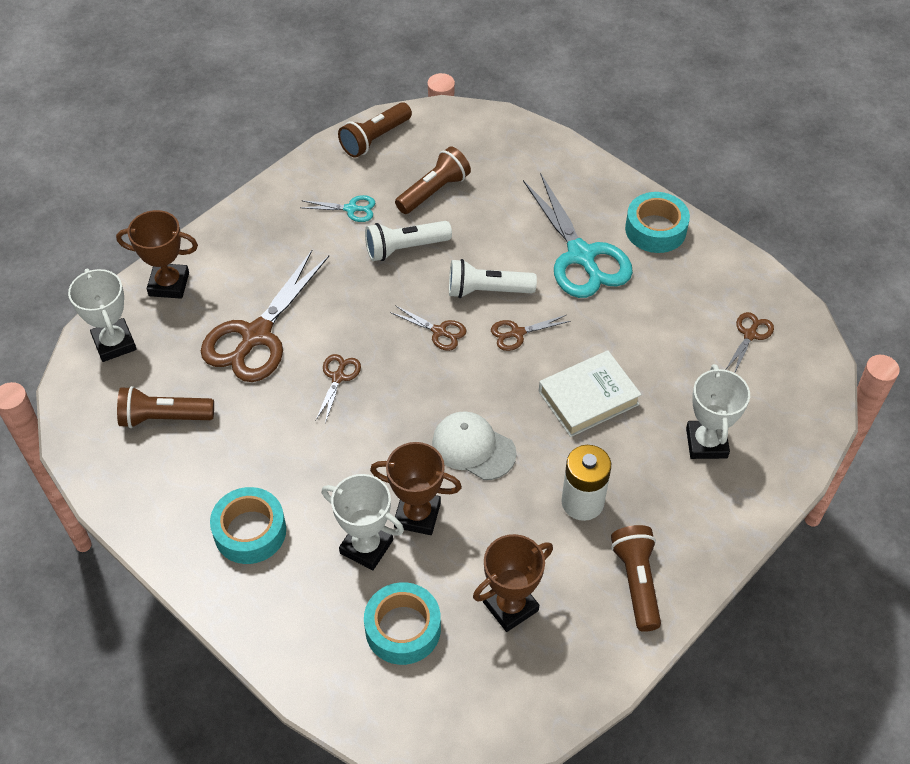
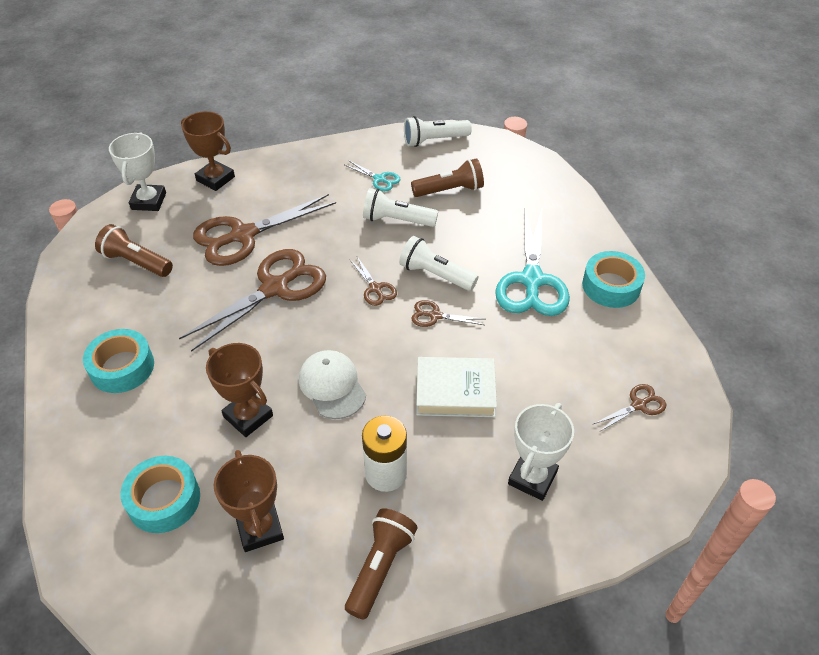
camera: 30 degrees right, 5 degrees down
(338, 377) = (275, 288): brown scissors -> brown scissors, size x2.18
(366, 547) = (191, 421): white trophy -> none
(374, 139) = (434, 140): brown flashlight -> white flashlight
(510, 606) = (260, 528): brown trophy -> brown trophy turned 75 degrees clockwise

